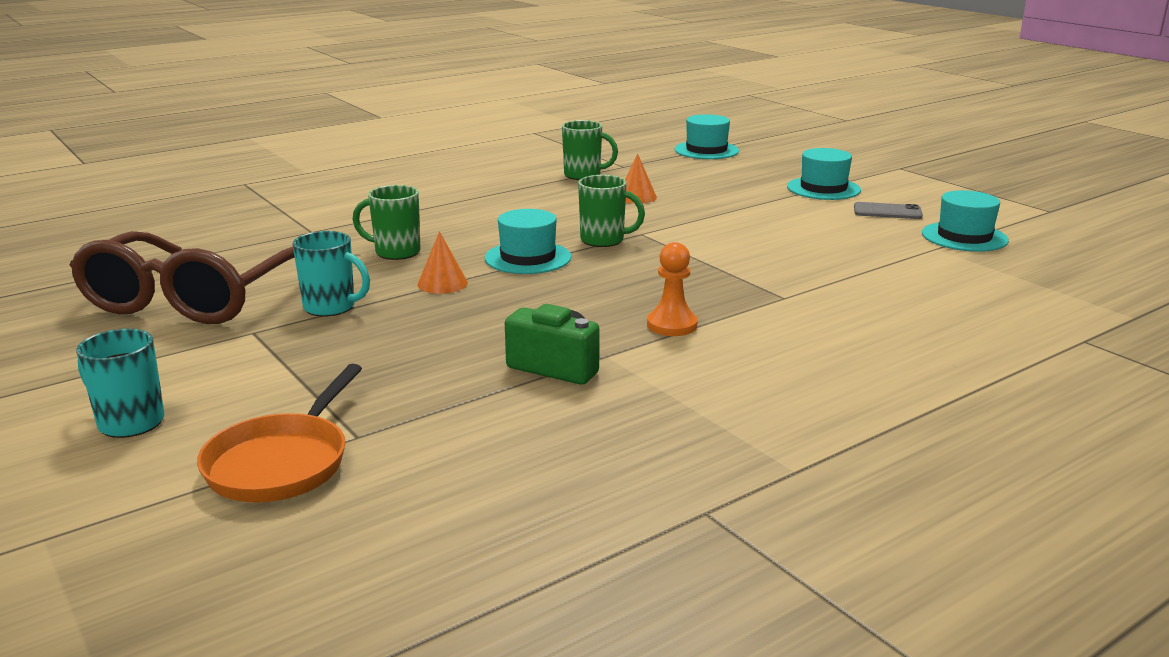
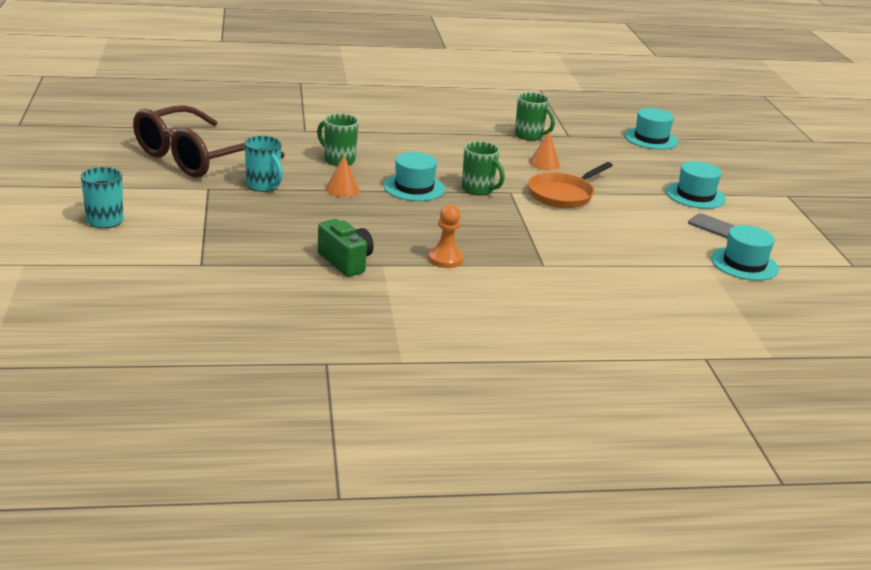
camera: 25 degrees right, 5 degrees up
(282, 463) = (153, 265): orange pan -> orange pan (563, 195)

